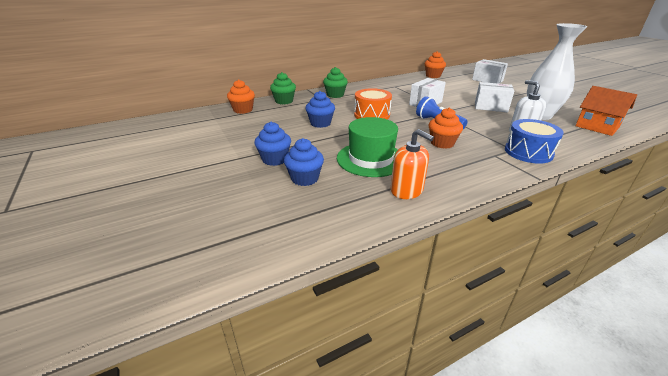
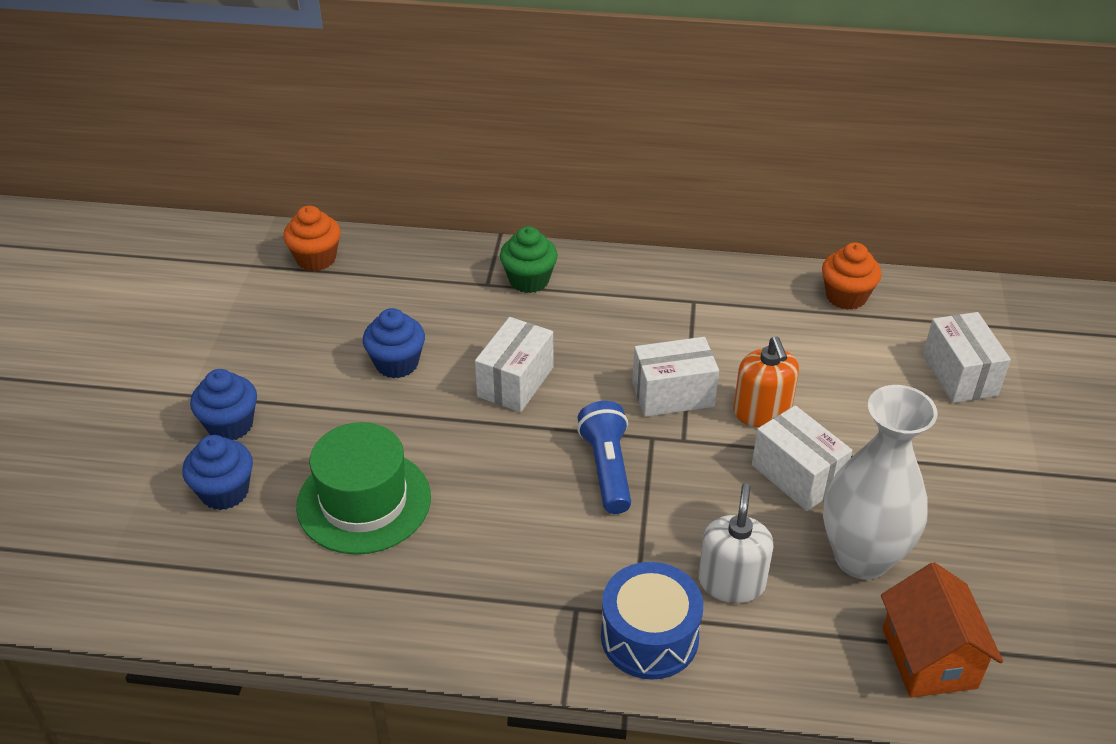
camera: 35 degrees right, 10 degrees up
(284, 101) = (412, 260): green cupcake -> none
(372, 115) = (515, 382): orange drum -> white box
(407, 190) = (328, 598): orange soap dispenser -> orange soap dispenser (762, 412)
(442, 143) = (530, 528): orange cupcake -> none

